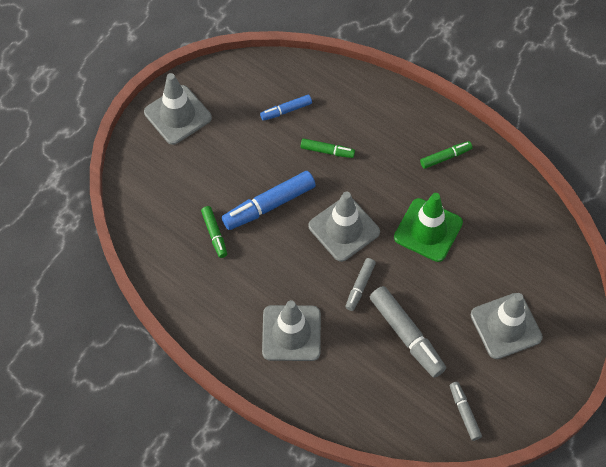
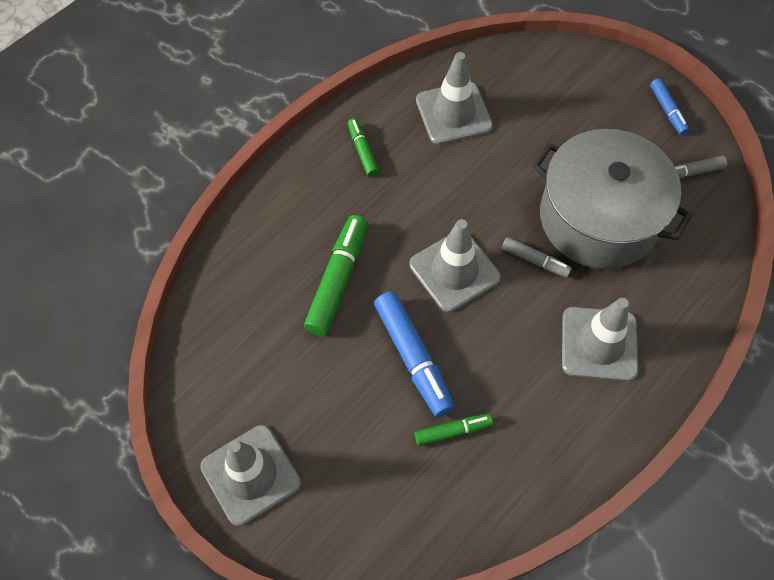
camera: 85 degrees left, 0 degrees up
(286, 110) = (267, 325): blue marker -> blue marker (667, 111)
(327, 151) = (338, 280): green marker -> green marker, size x1.79
(406, 335) = (599, 218): grey marker -> grey pot
(428, 230) = (461, 180): green traffic cone -> none
(506, 326) = (585, 121): grey traffic cone -> grey traffic cone (453, 113)

